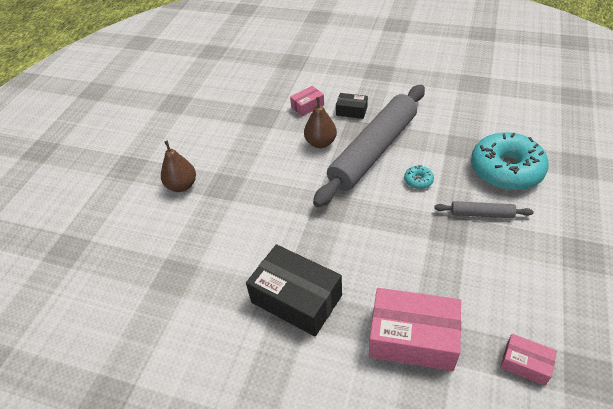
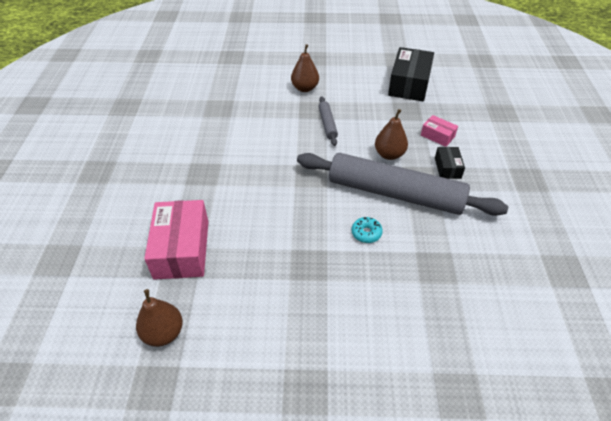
camera: 70 degrees right, 0 degrees up
(296, 299) = (209, 173): black box -> black box (409, 84)
(481, 214) = (336, 290): grey rolling pin -> grey rolling pin (327, 124)
(506, 170) = (414, 311): turquoise donut -> none
(525, 363) = (163, 333): pink box -> brown pear

